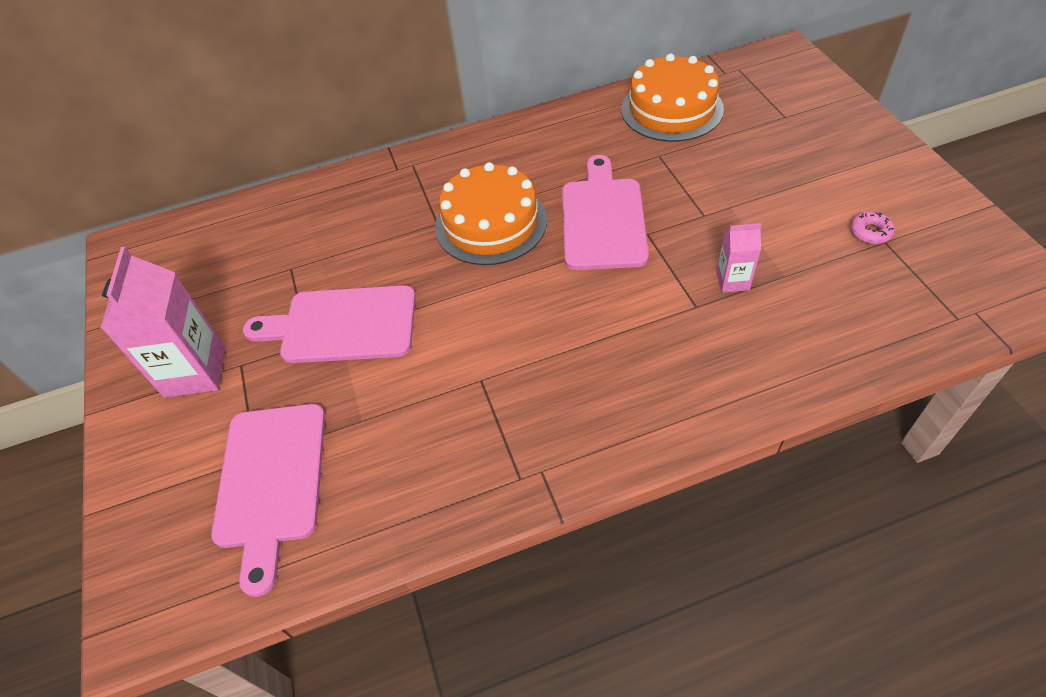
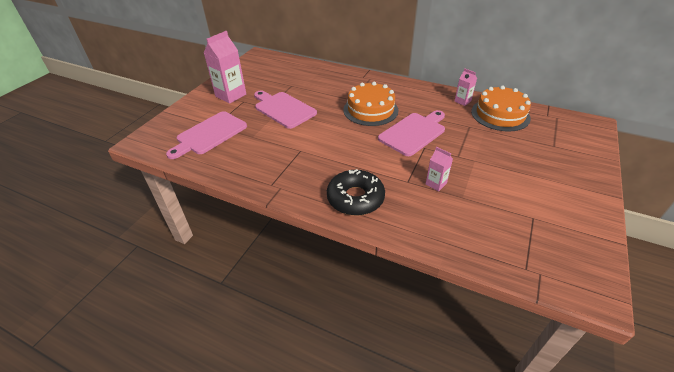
camera: 40 degrees right, 10 degrees down
(599, 118) = (462, 101): none -> pink carton
(667, 391) = (355, 198): none -> black donut
(870, 232) = (530, 210): pink donut -> none

